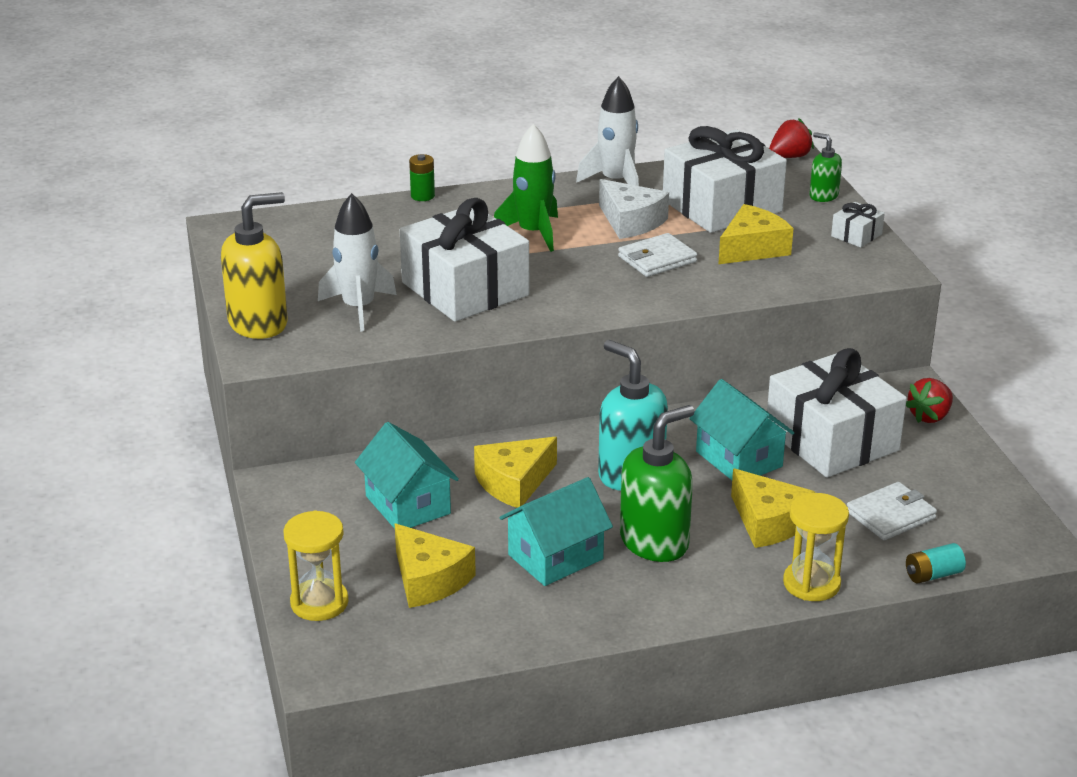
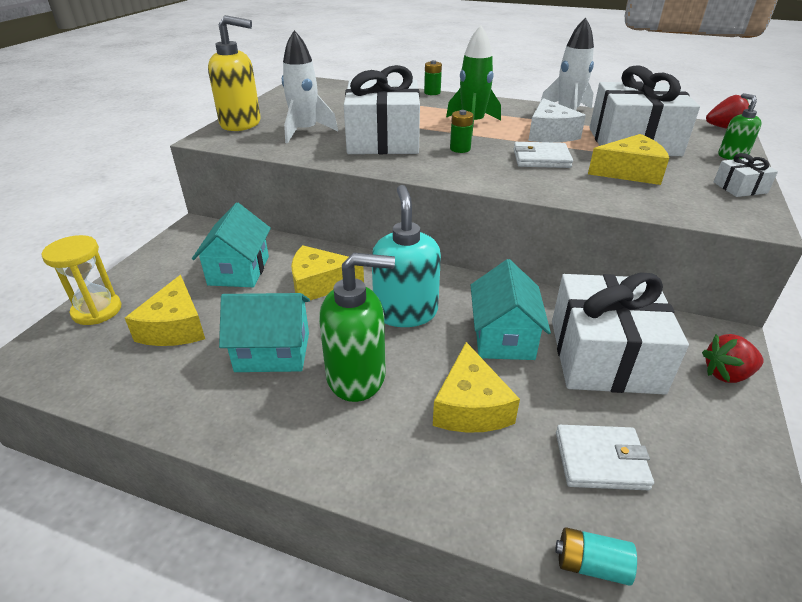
camera: 35 degrees right, 5 degrees up
(563, 274) = (460, 149): none -> green battery
(811, 583) = (446, 496): yellow hourglass -> none

